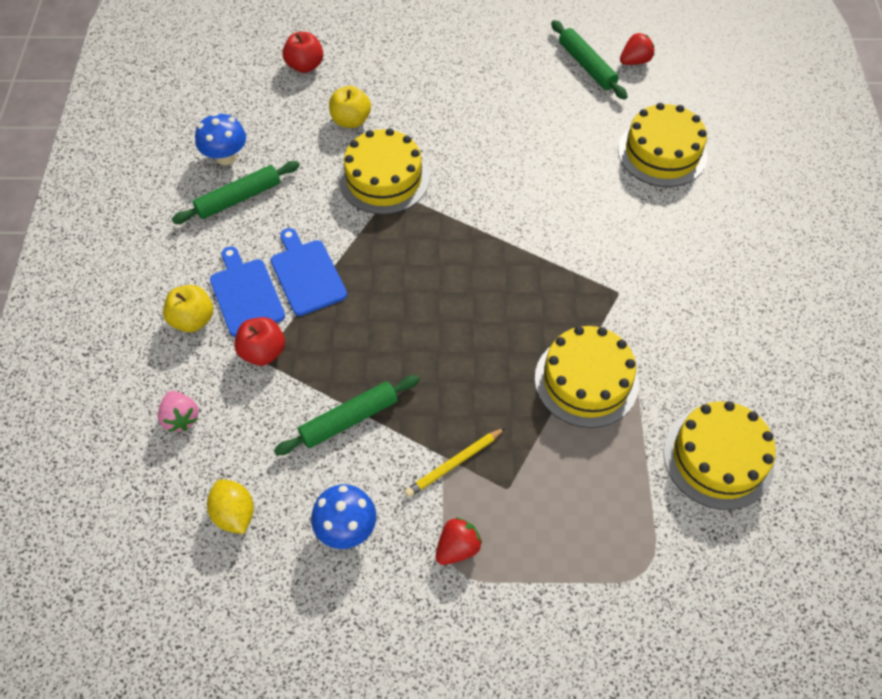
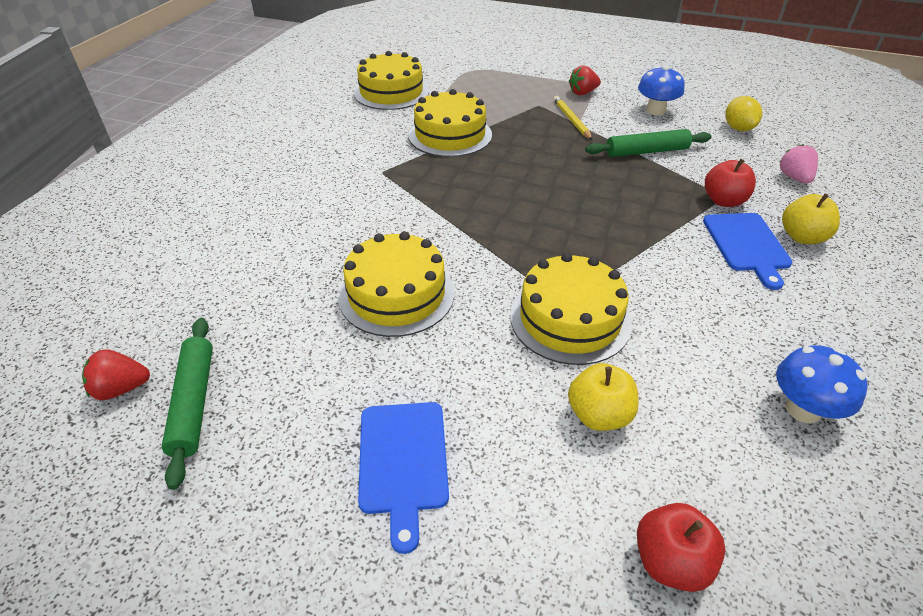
camera: 160 degrees left, 15 degrees down
(239, 198) = (771, 343): green rolling pin -> none
(307, 274) = (679, 246): blue cutting board -> blue cutting board (403, 461)
(454, 464) = (571, 120): yellow pencil -> yellow pencil turned 90 degrees counterclockwise
(662, 153) = (224, 264): yellow cake -> yellow cake (396, 294)

